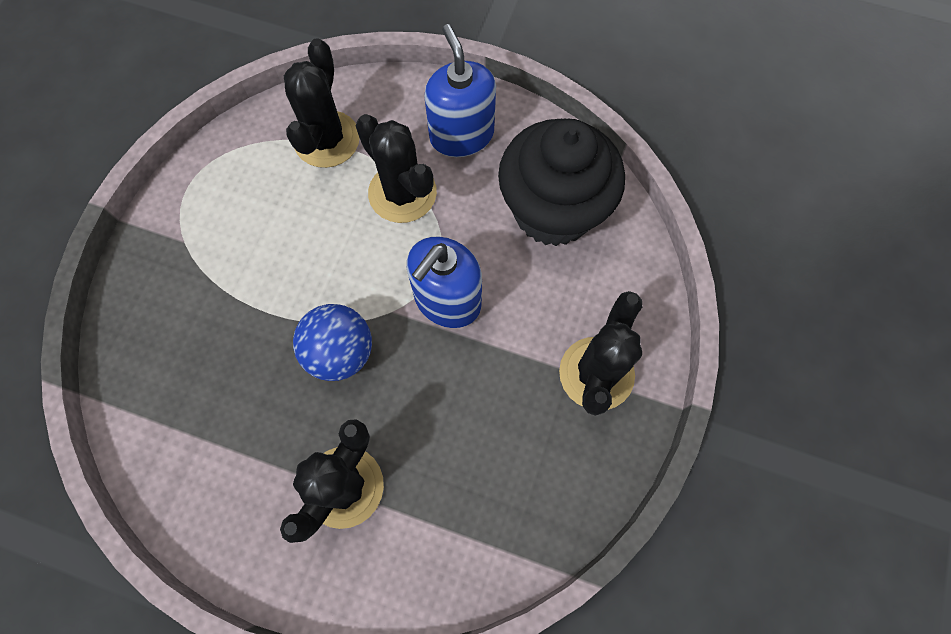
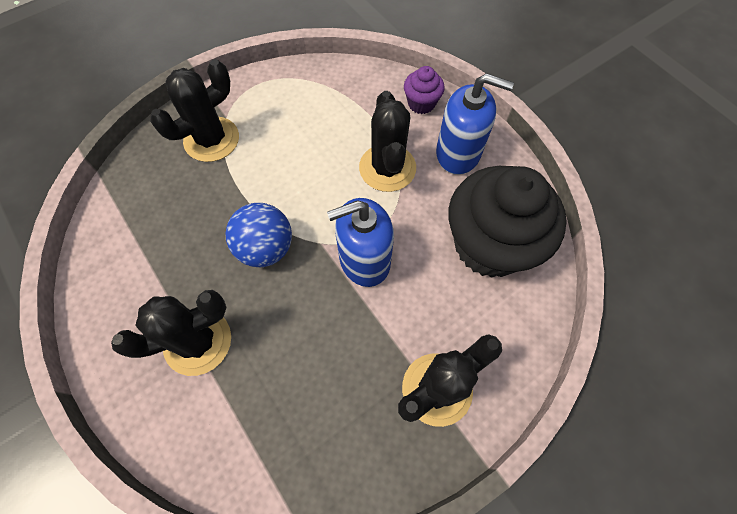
camera: 35 degrees right, 5 degrees down
(327, 139) = (362, 105): black cactus -> black cactus (211, 139)
(387, 103) = (421, 103): none -> purple cupcake
(461, 135) = (458, 153): blue soap dispenser -> blue soap dispenser turned 90 degrees clockwise

